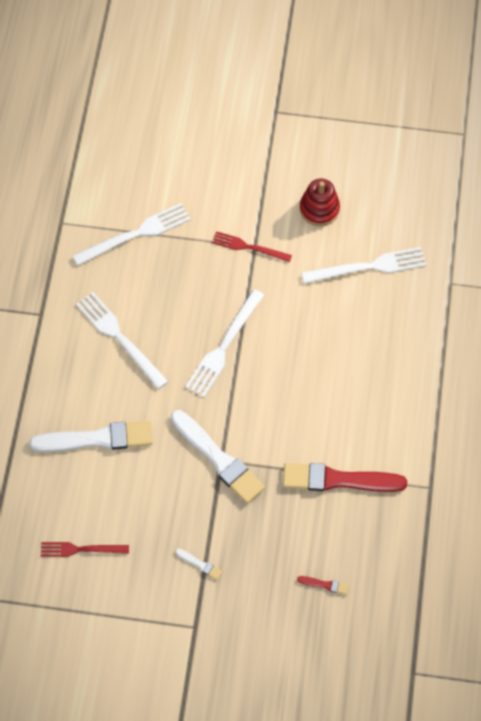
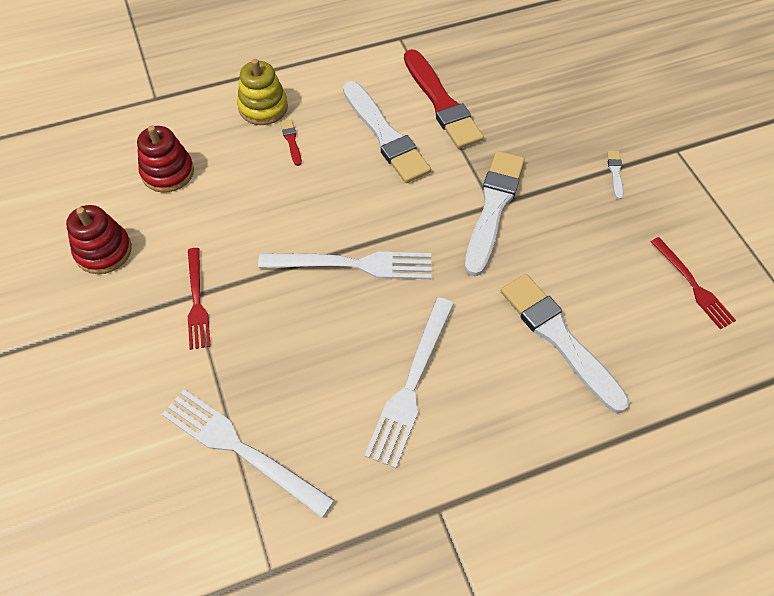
camera: 120 degrees left, 5 degrees down
(325, 585) = (552, 73): red brush -> red brush (291, 141)
(326, 422) = (385, 135): none -> white brush
(368, 267) = (168, 172): white fork -> red stacking toy
(401, 351) = (263, 107): none -> yellow stacking toy

